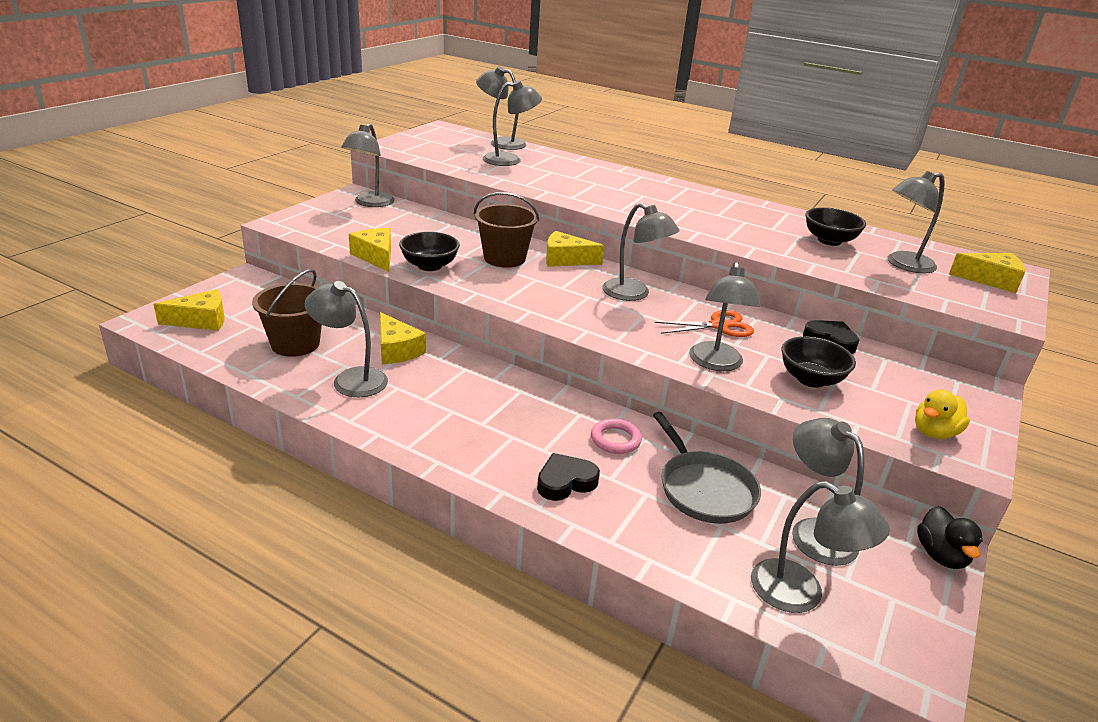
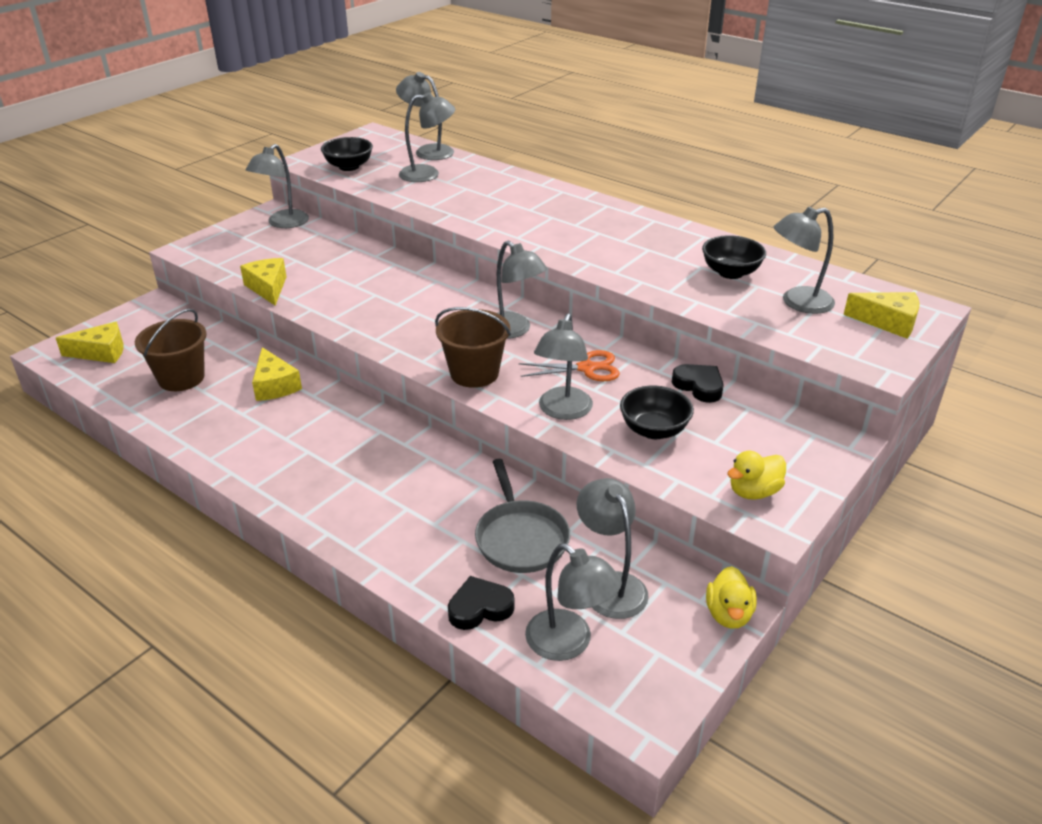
camera: 10 degrees right, 5 degrees up
(350, 379) = (222, 416): grey lamp -> none
(429, 266) = (317, 298): black bowl -> black bowl (349, 167)
(504, 258) = (396, 288): brown bucket -> brown bucket (474, 373)
(565, 482) = (389, 525): black heart -> black heart (480, 608)
(566, 260) = (459, 290): yellow cheese -> none
(615, 439) = (454, 484): pink ring -> none
(941, 555) = (728, 614): black duck -> yellow duck

